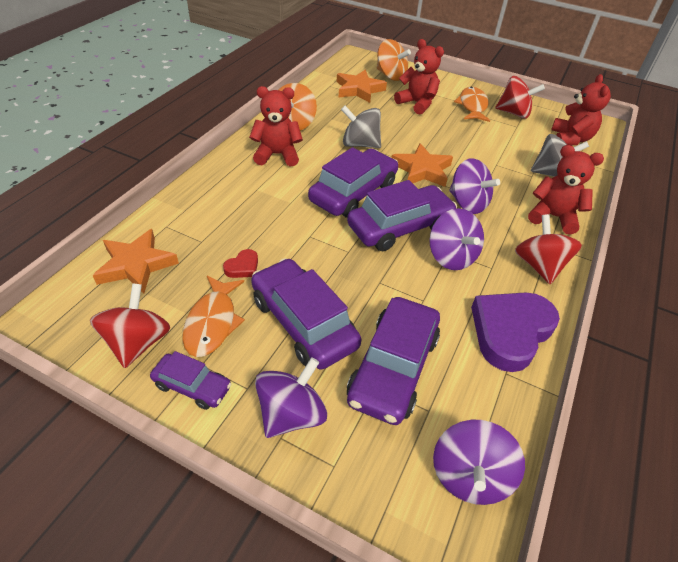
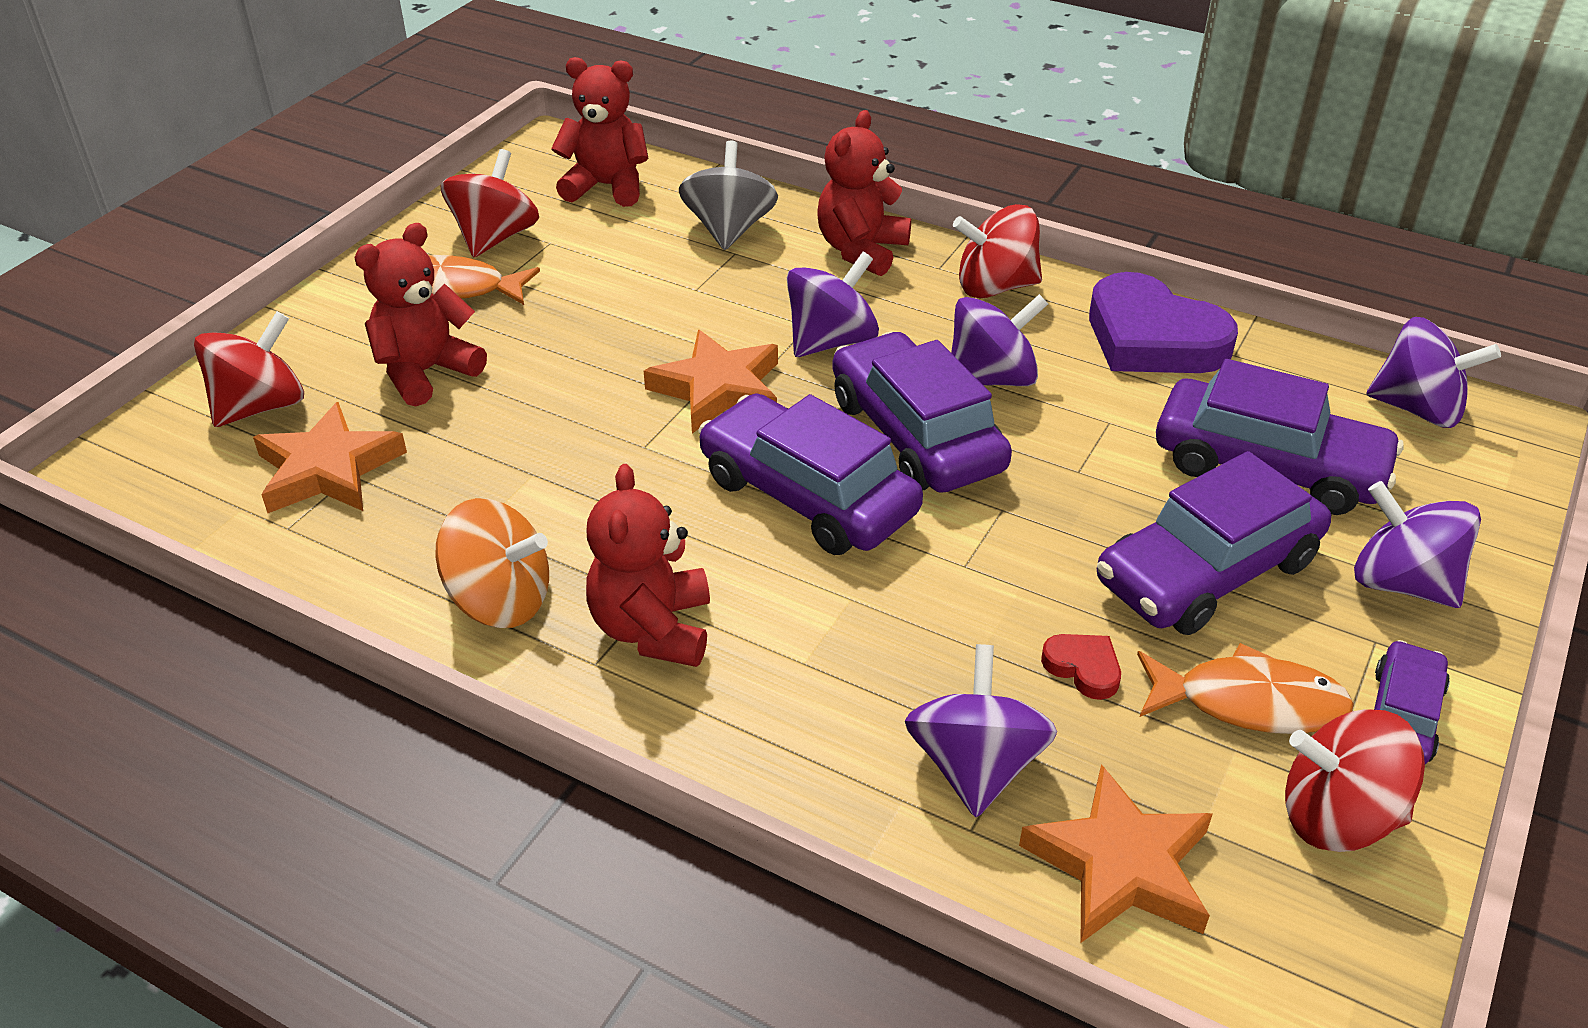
camera: 85 degrees left, 5 degrees down
(195, 229) = (975, 766): none -> purple spinning top
(360, 144) = (610, 478): grey spinning top -> none
(390, 76) = (260, 406): orange spinning top -> red spinning top

